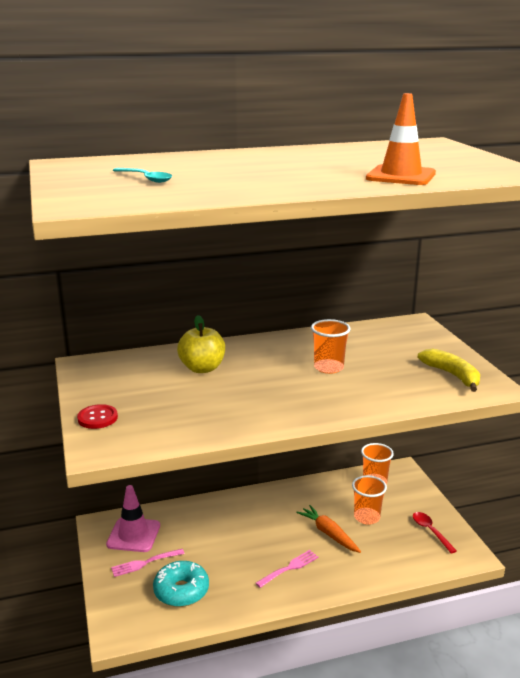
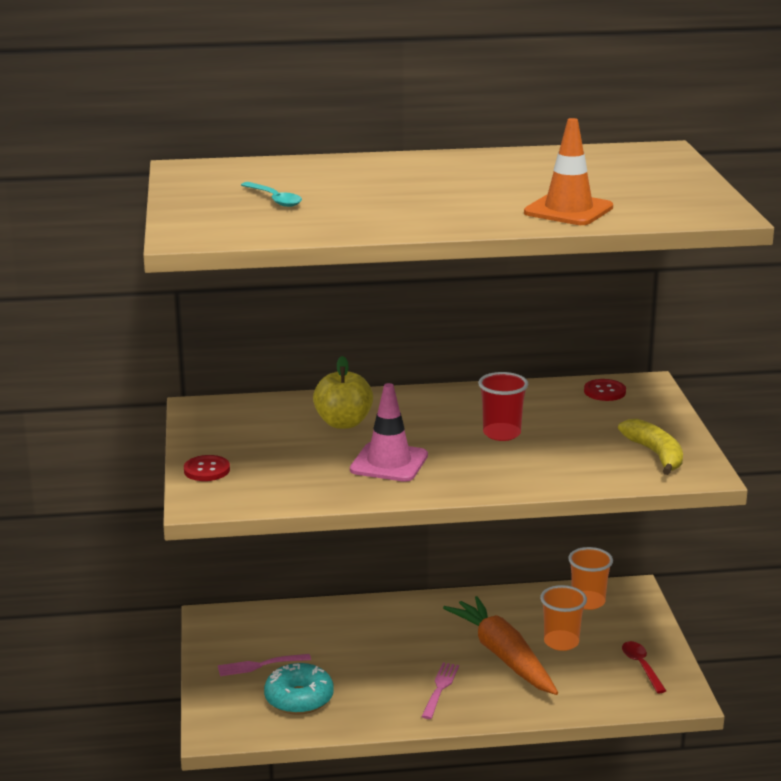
camera: 10 degrees right, 0 degrees up
(133, 535) = (251, 633): pink traffic cone -> pink traffic cone (389, 463)
(289, 568) = (440, 688): pink fork -> pink fork turned 45 degrees counterclockwise
(328, 367) = (501, 433): orange cup -> red cup
(329, 534) = (503, 656): orange carrot -> orange carrot, size x1.64
(389, 330) = (604, 392): none -> red button

